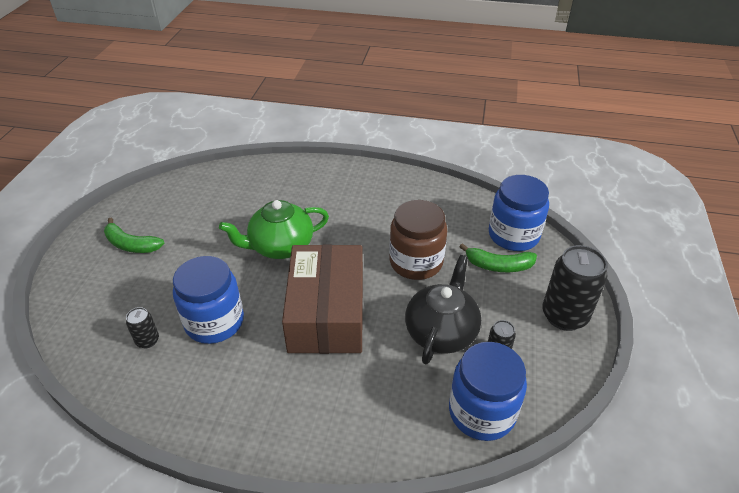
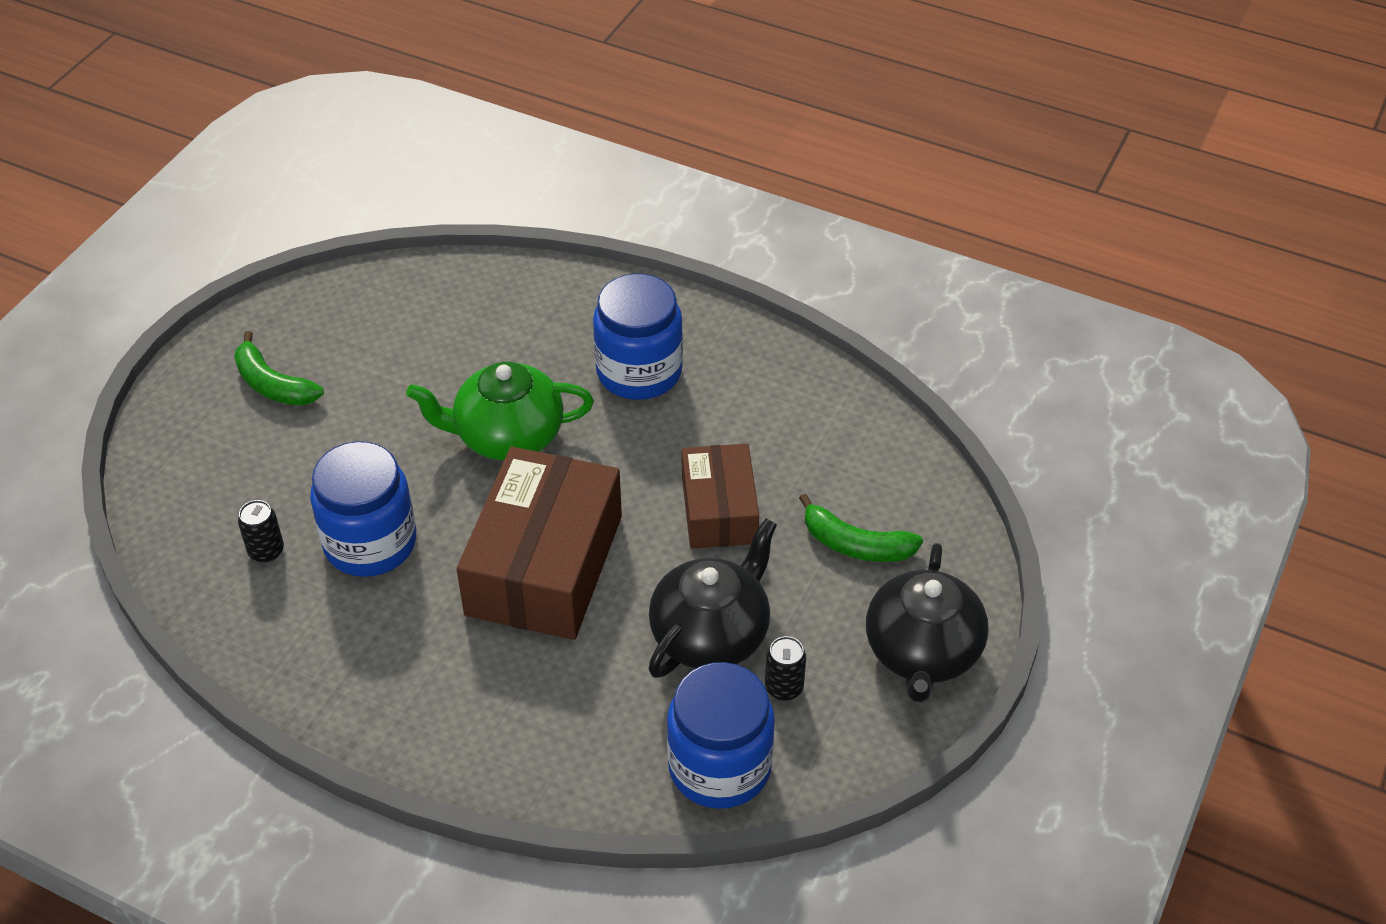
camera: 15 degrees right, 5 degrees up
(416, 262) = (719, 510): brown jar -> brown box
(513, 235) = (908, 495): blue jar -> blue jar (639, 372)
(564, 316) = (922, 652): black can -> black teapot

